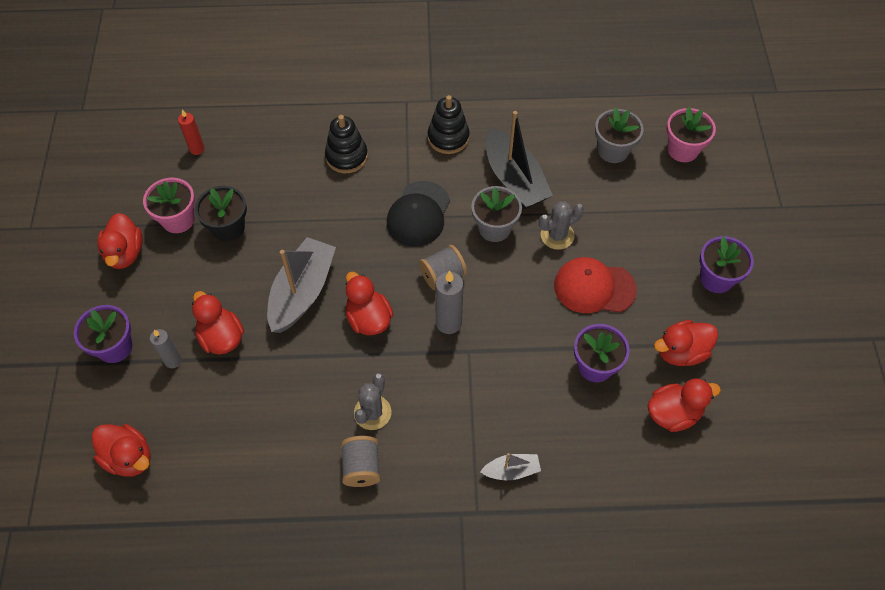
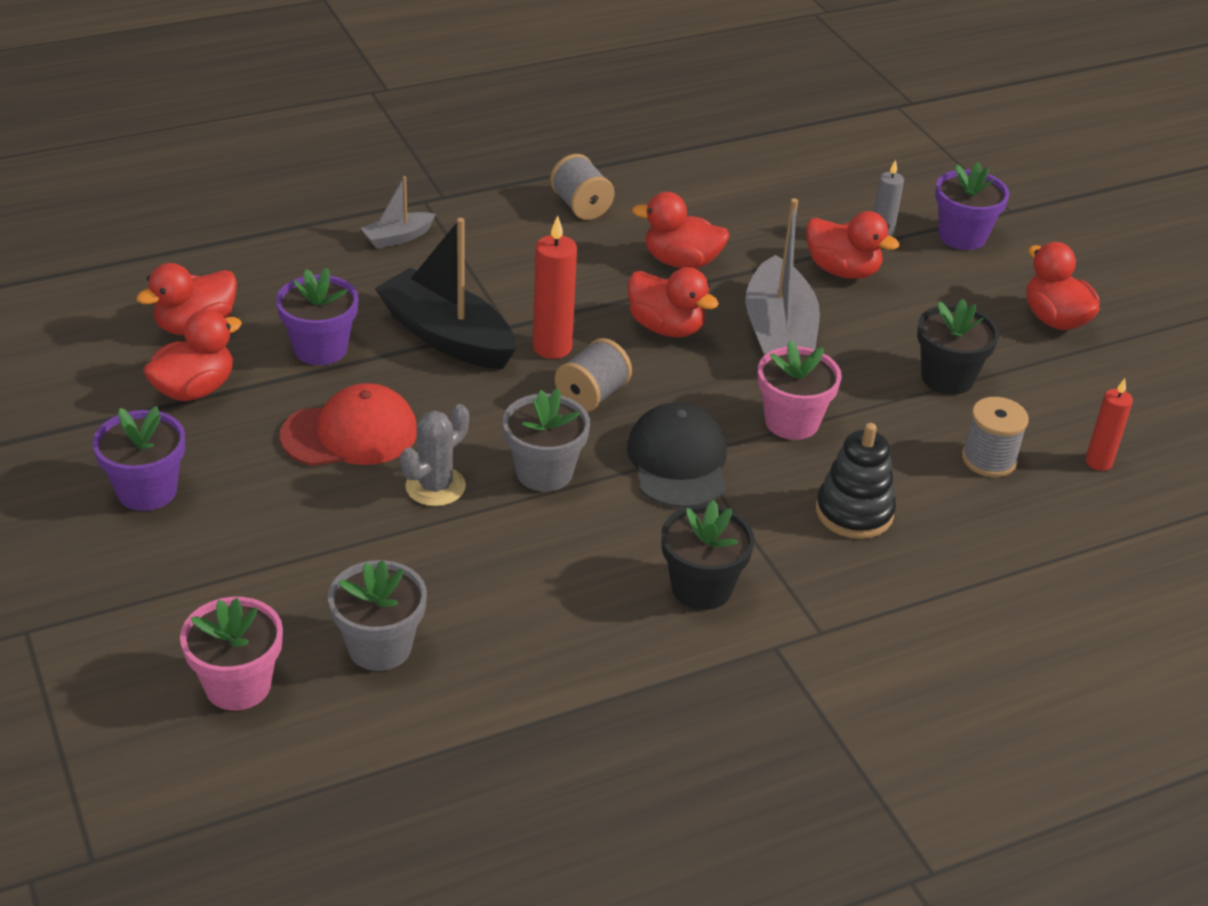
camera: 155 degrees right, 20 degrees down
(129, 457) = (847, 164): red duck -> red duck (681, 262)
(178, 219) = (1027, 370): pink flower pot -> pink flower pot (791, 422)
(252, 167) = (989, 459): none -> grey spool
(372, 412) = (599, 248): grey cactus -> none
(448, 138) = (701, 588): black stacking toy -> black flower pot
(448, 323) = (552, 347): grey candle -> red candle
(514, 179) = (546, 551): black boat -> black boat (447, 336)

